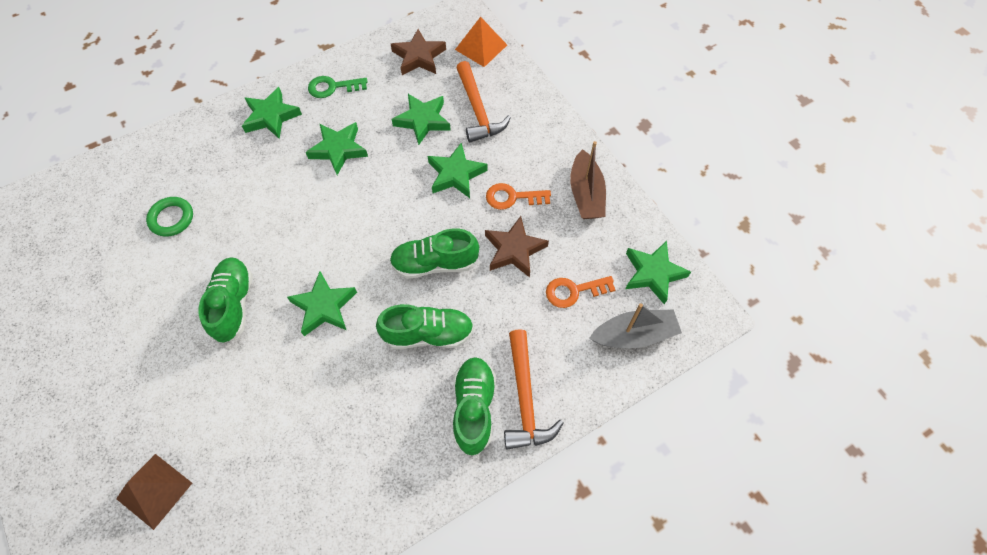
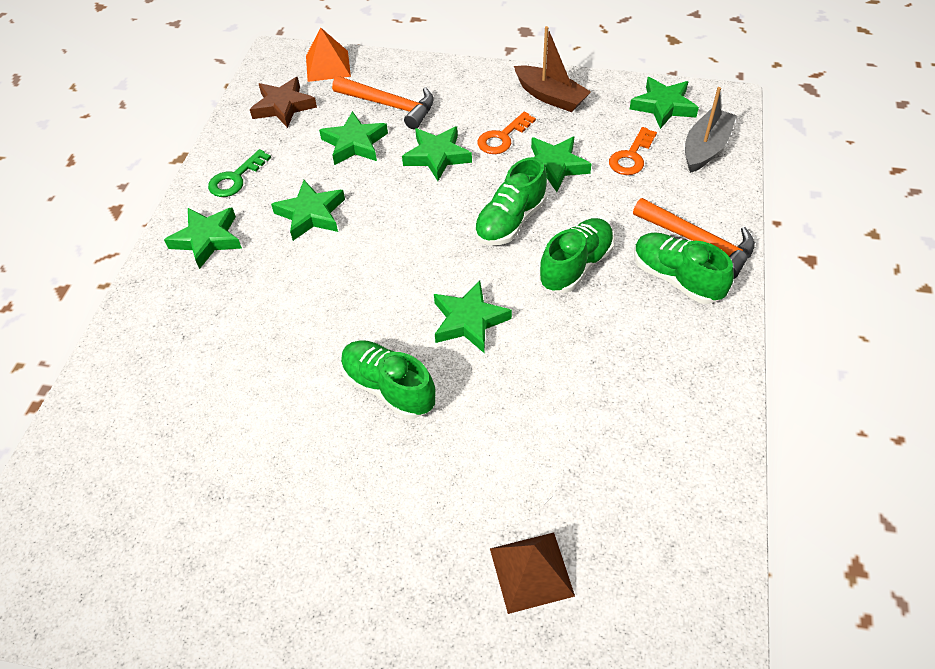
camera: 45 degrees left, 10 degrees down
(172, 218) = (225, 384): green ring -> none
(514, 250) = (554, 166): brown star -> green star

